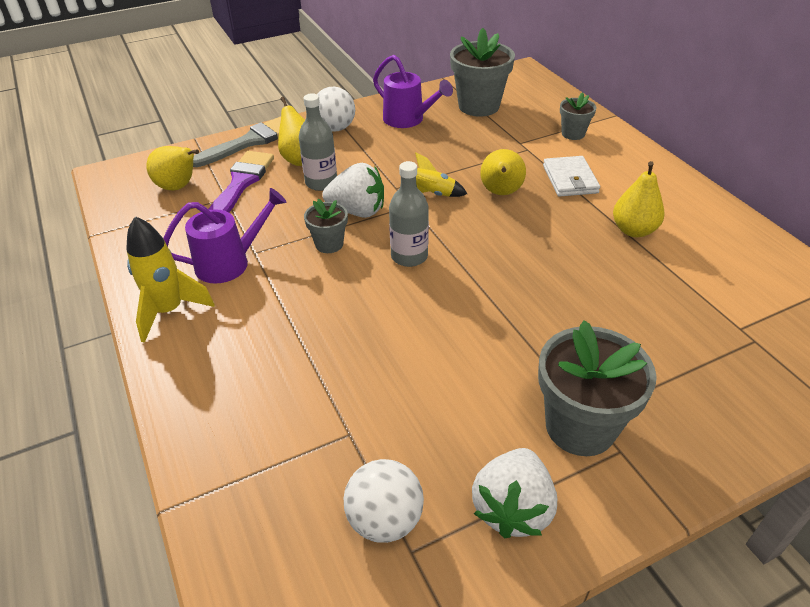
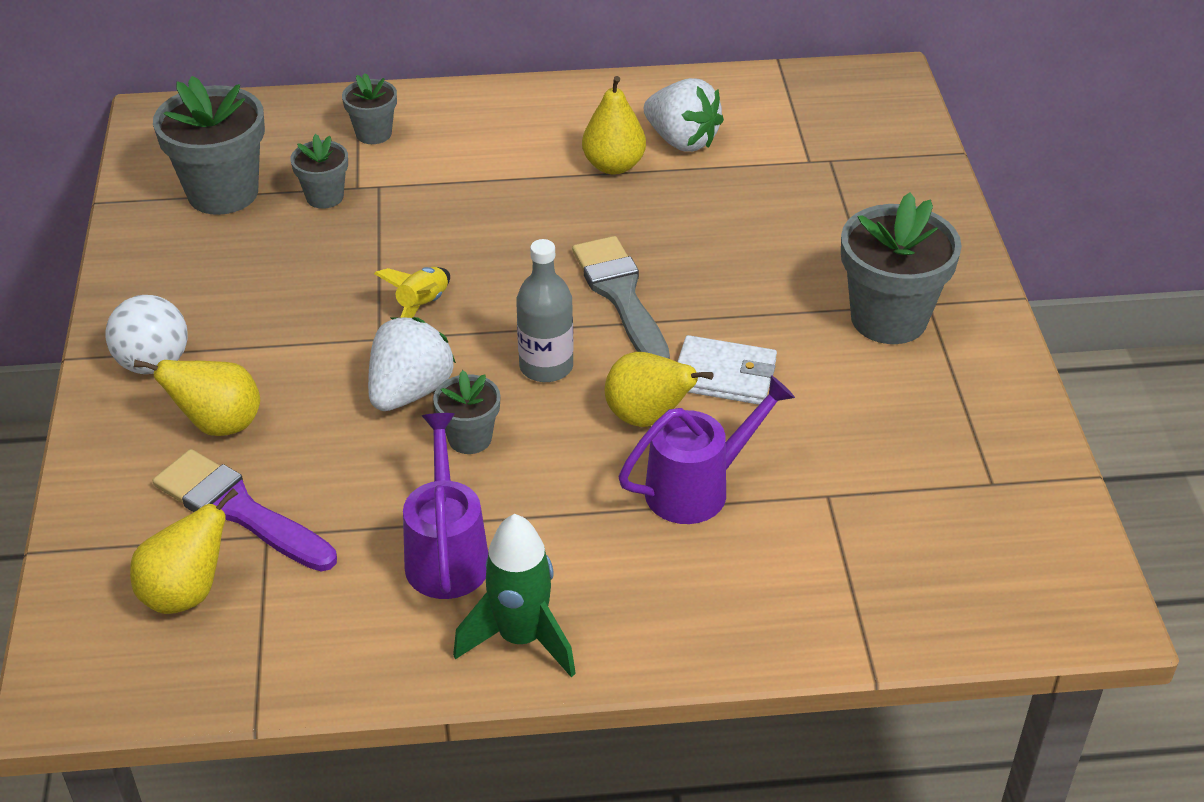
camera: 70 degrees left, 0 degrees up
(169, 311) = (521, 638): yellow rocket -> green rocket
(249, 142) = (108, 478): grey brush -> grey brush (621, 296)
(321, 183) = (306, 414): grey bottle -> none
(385, 520) = (950, 493): white ball -> none
(408, 120) = (199, 275): purple watering can -> purple watering can (698, 488)
(501, 193) = (464, 244): yellow pear -> yellow pear (647, 417)
(502, 135) = (324, 197): none -> grey flower pot
(512, 508) = (967, 398): white strawberry -> white strawberry (681, 141)
(570, 179) = (477, 175): white wallet -> white wallet (724, 375)

